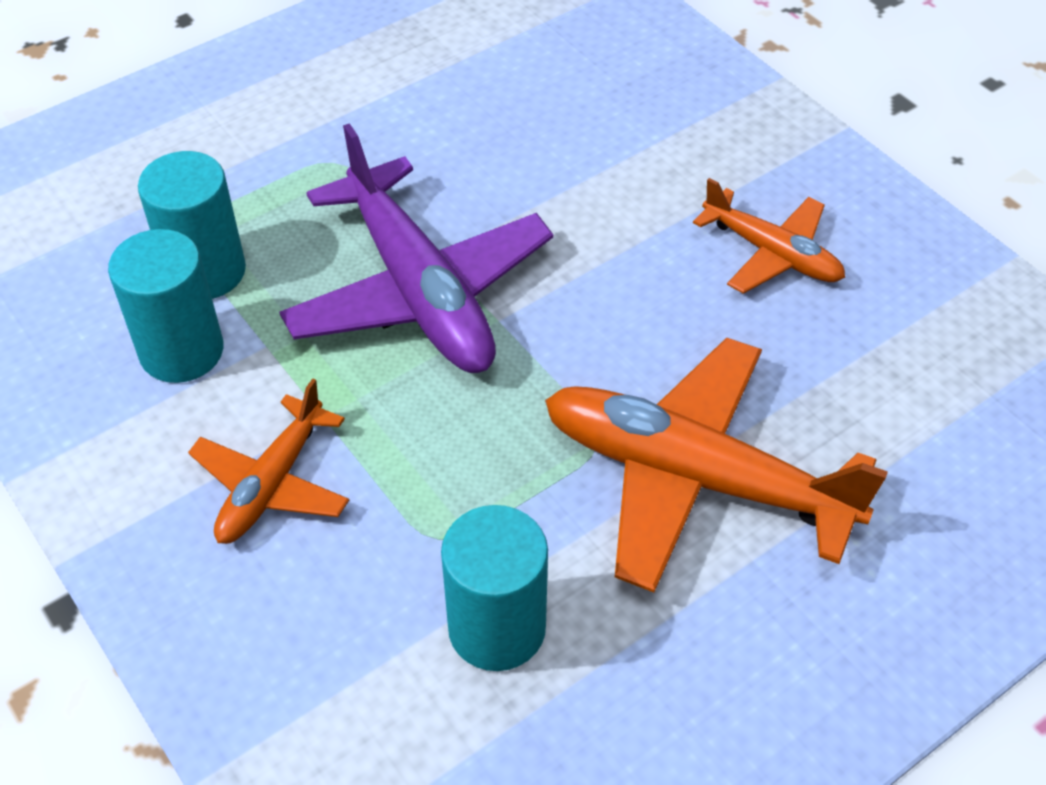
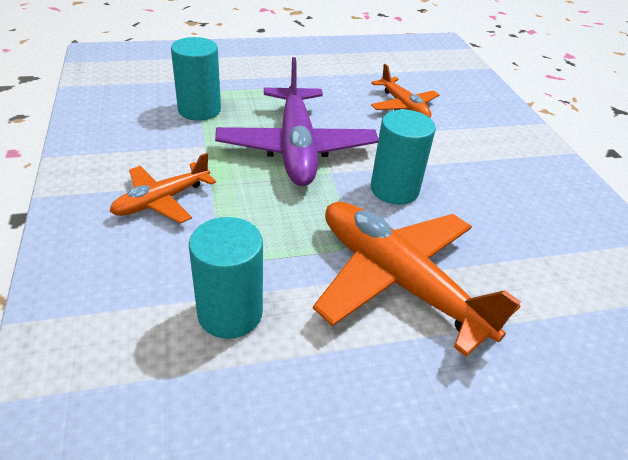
camera: 20 degrees right, 10 degrees down
(182, 351) = (163, 135): turquoise cylinder -> turquoise cylinder (394, 189)
(772, 254) = (503, 192): orange plane -> orange plane (403, 106)

